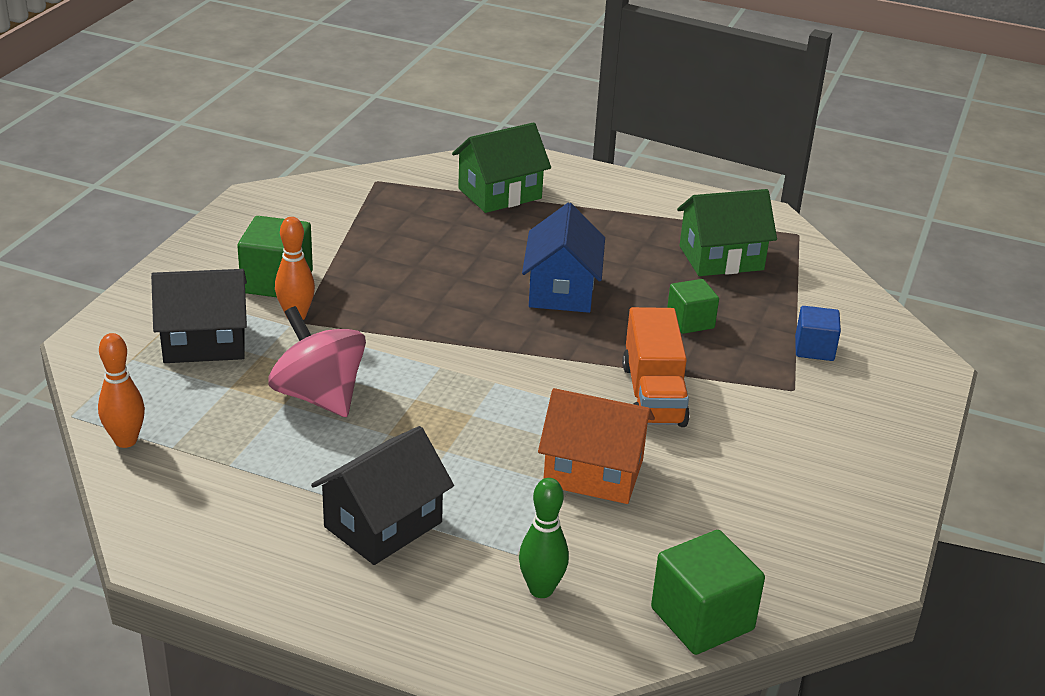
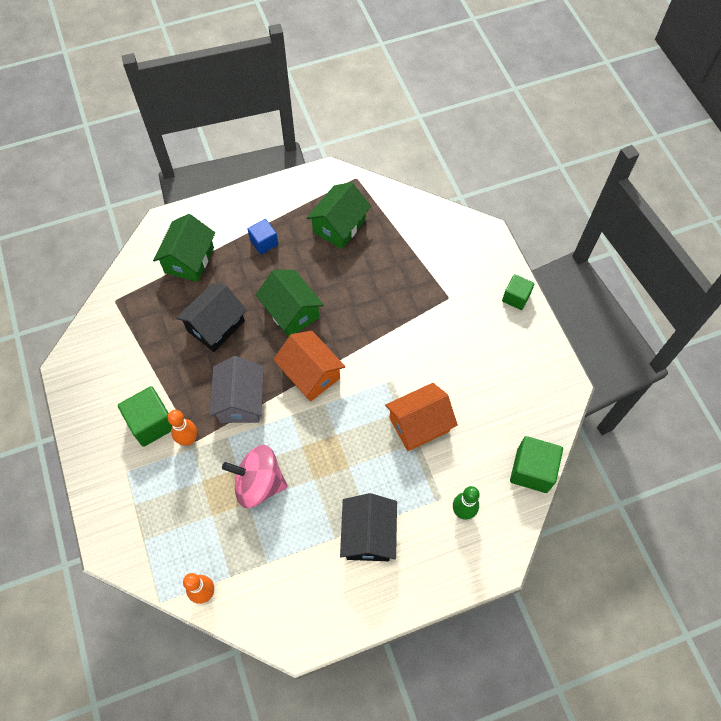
camera: 40 degrees left, 30 degrees up
(204, 342) = (165, 497): black house -> black house (216, 326)
(398, 322) = (240, 401): none -> grey house
(513, 349) = (310, 374): none -> orange house
(562, 290) = (291, 312): blue house -> green house
(653, 395) = (397, 352): orange truck -> none
(690, 321) = (367, 286): green cube -> green cube (516, 297)
(814, 349) = (433, 261): blue cube -> blue cube (264, 242)

